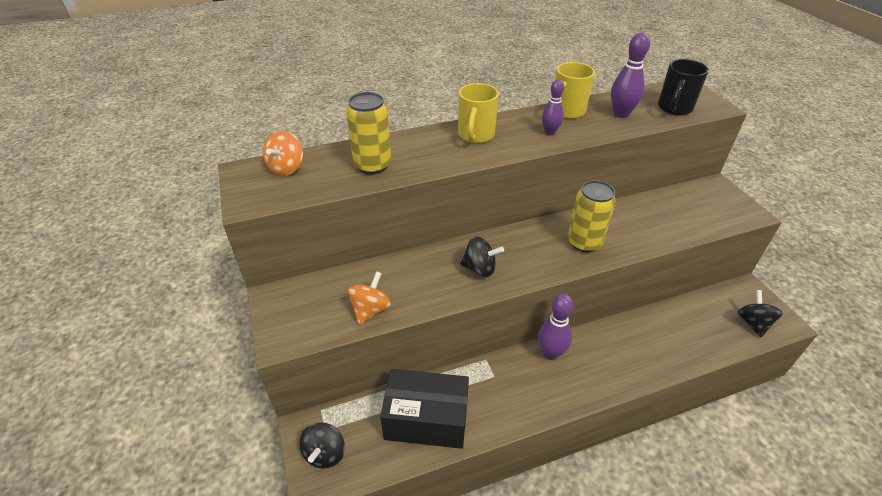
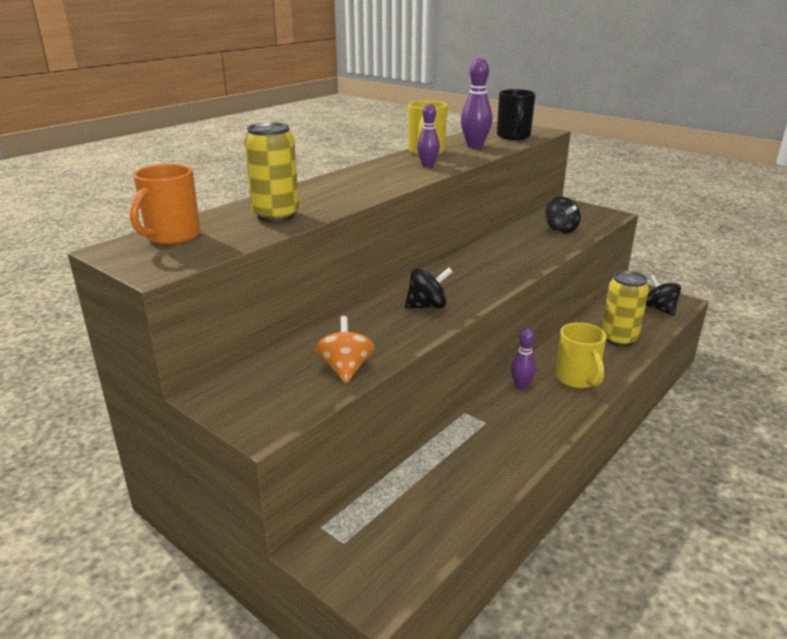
camera: 30 degrees left, 15 degrees down
(286, 168) = (171, 237): orange spinning top -> orange mug
(325, 453) = (364, 564): black spinning top -> black spinning top (560, 230)
(426, 419) = (451, 484): black box -> none
(475, 135) = (359, 179): yellow mug -> yellow mug (577, 379)
(550, 353) = (521, 385): purple bowling pin -> purple bowling pin, size x0.66
(584, 242) = (503, 264): yellow can -> yellow can (618, 339)

